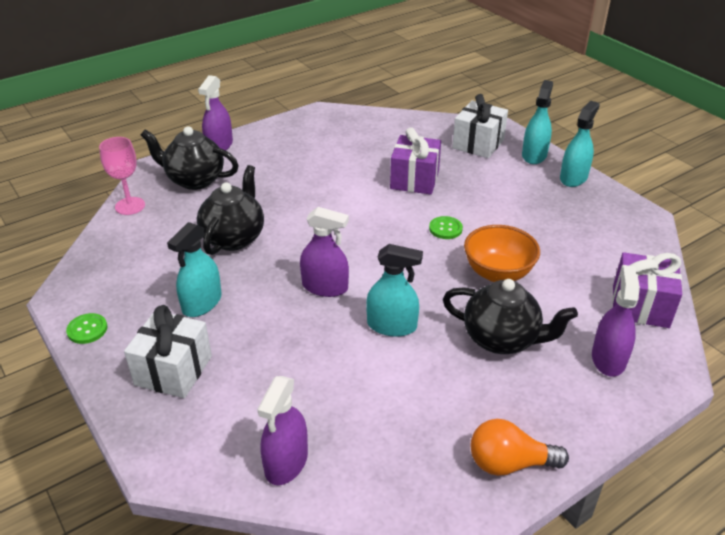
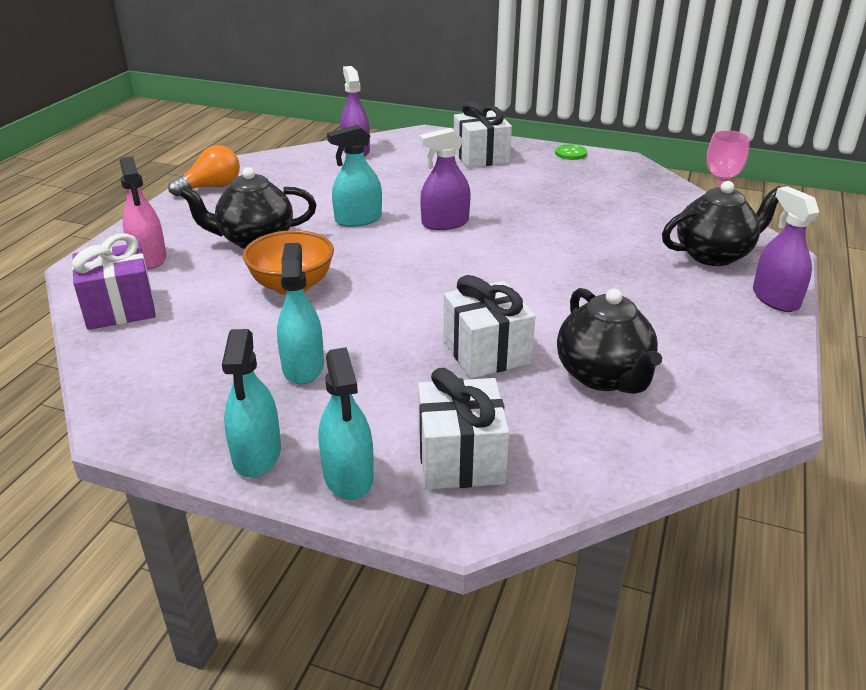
camera: 145 degrees right, 5 degrees down
(202, 303) = (523, 185): turquoise spray bottle -> turquoise spray bottle (303, 367)
(234, 238) = (578, 226): black teapot -> black teapot (603, 376)
(414, 180) = (486, 352): purple gift -> white gift
(445, 229) = (386, 307): green button -> none
(608, 359) = (149, 258): purple spray bottle -> pink spray bottle

